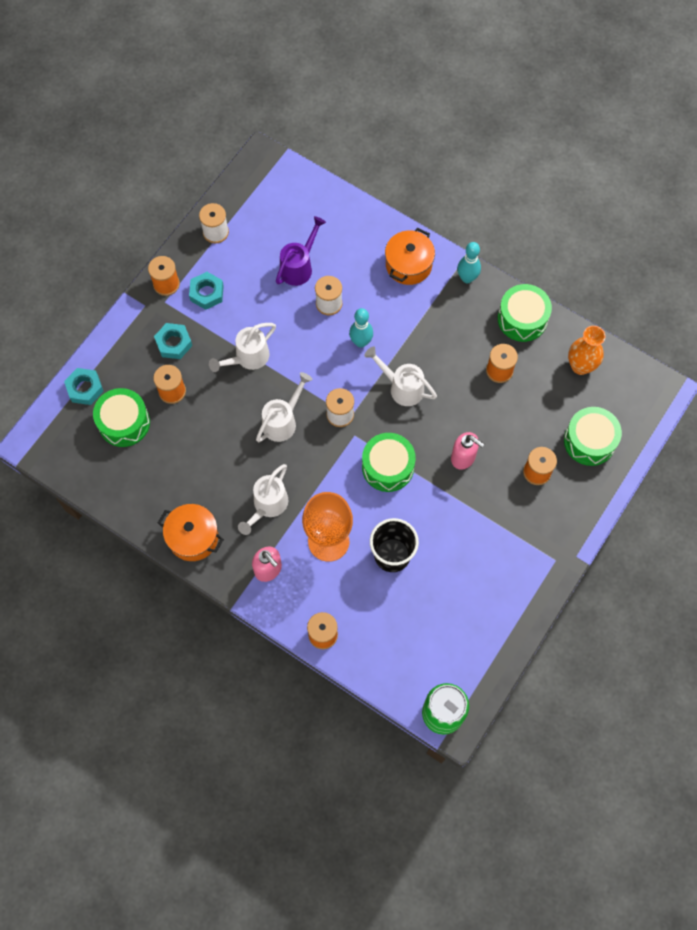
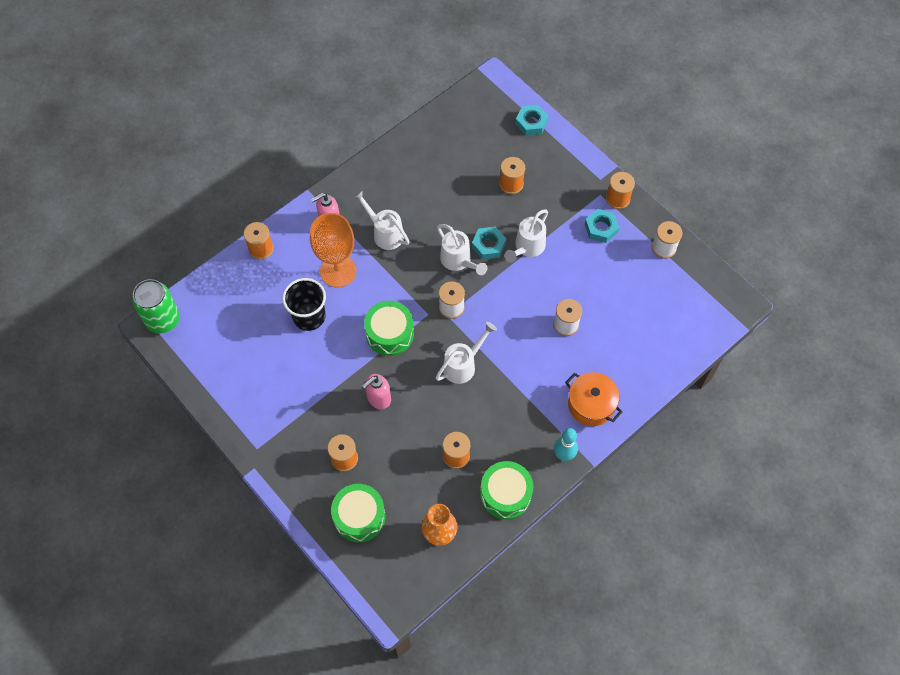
camera: 105 degrees right, 5 degrees down
(124, 422) = (492, 145): green drum -> none
(174, 343) = (557, 193): turquoise nut -> turquoise nut (488, 245)
(193, 537) = (375, 175): orange pot -> none
(248, 358) = (527, 247): white watering can -> white watering can turned 120 degrees counterclockwise
(299, 267) = (611, 308): purple watering can -> none
(361, 342) = (519, 342): turquoise bowling pin -> none

